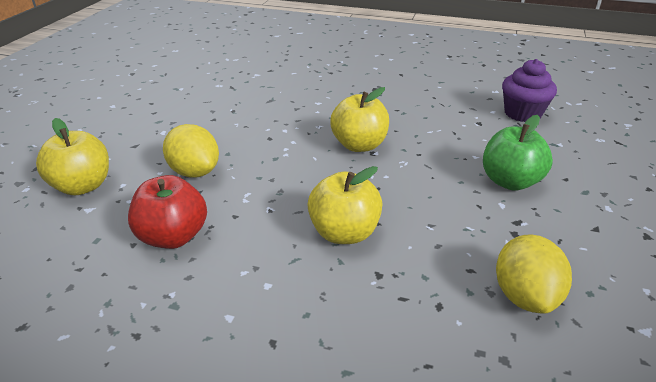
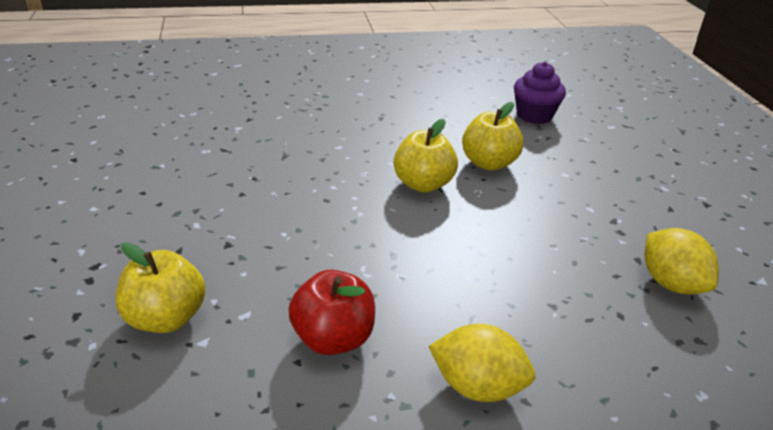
camera: 30 degrees left, 0 degrees up
(194, 172) = (283, 261): yellow lemon -> yellow lemon (477, 386)
(344, 233) = (490, 277): yellow apple -> yellow apple (488, 163)
(510, 181) = (579, 185): green apple -> none

